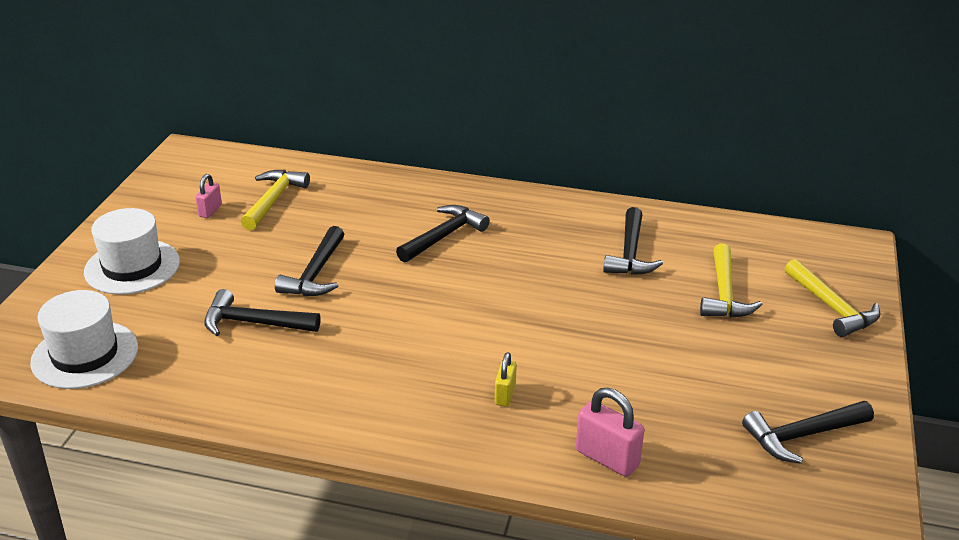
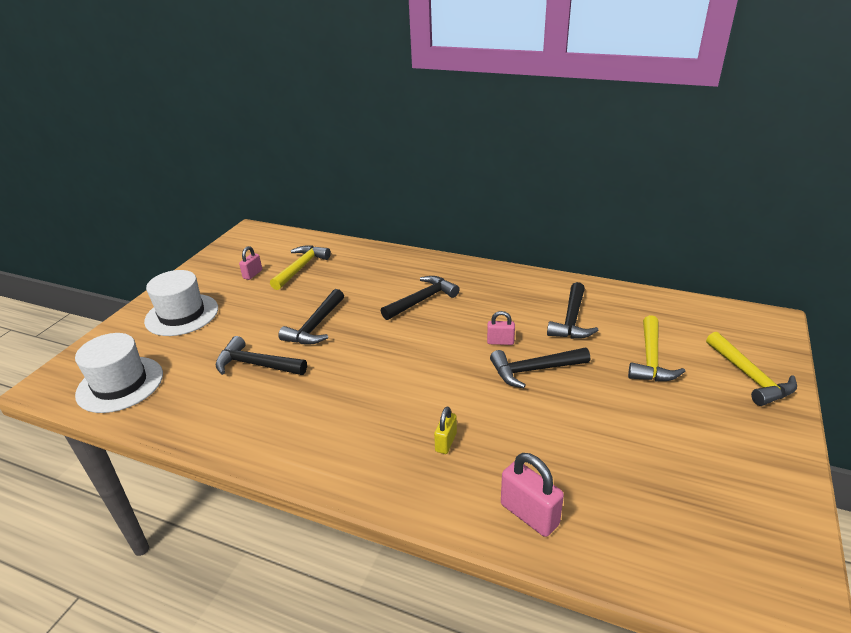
camera: 10 degrees right, 0 degrees up
(549, 282) = (500, 342): none -> pink padlock
(802, 436) = (722, 505): black hammer -> black hammer (534, 370)

